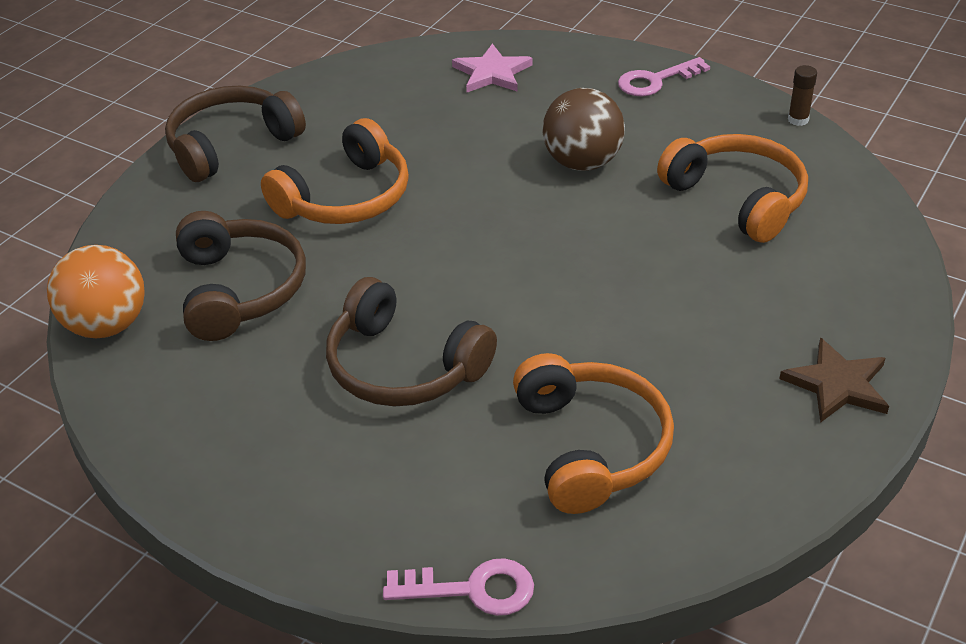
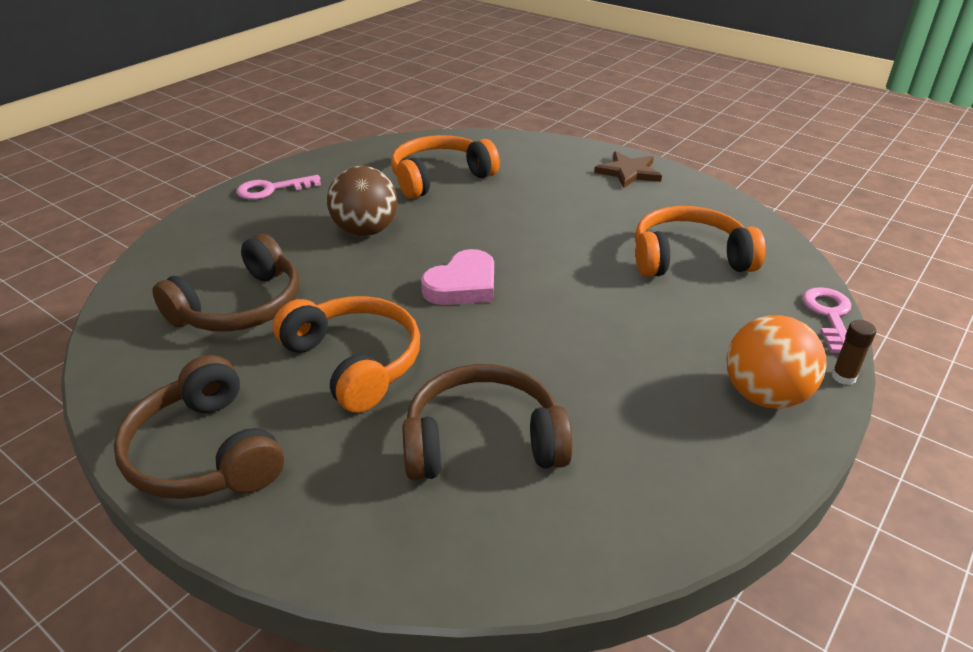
camera: 85 degrees left, 5 degrees down
(107, 325) = (524, 559): orange ball -> orange ball (764, 395)
(403, 367) = (606, 336): brown headphones -> brown headphones (241, 307)
(485, 248) = (463, 285): none -> pink heart
(492, 73) = (196, 263): pink star -> none
(655, 81) = (272, 189): pink key -> pink key turned 90 degrees clockwise
(798, 120) = (359, 146): brown glue stick -> brown glue stick (843, 377)

